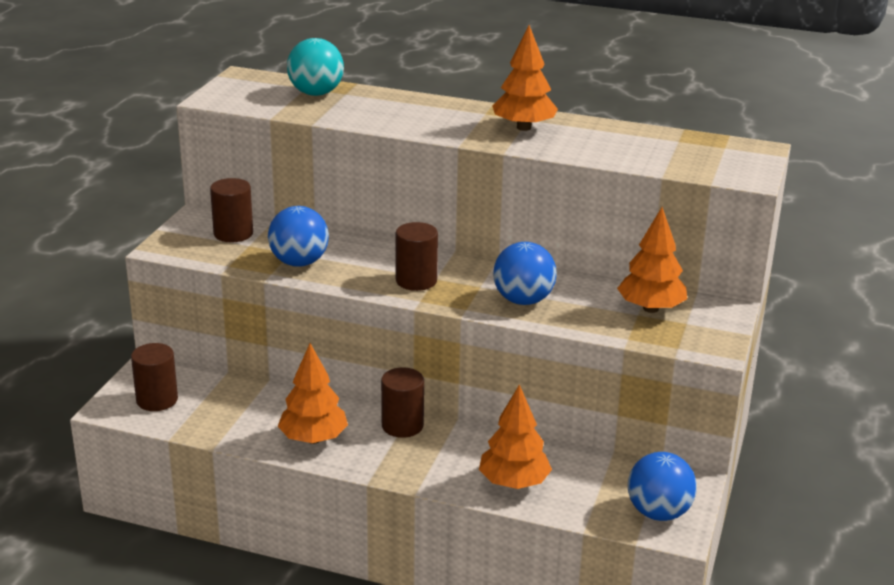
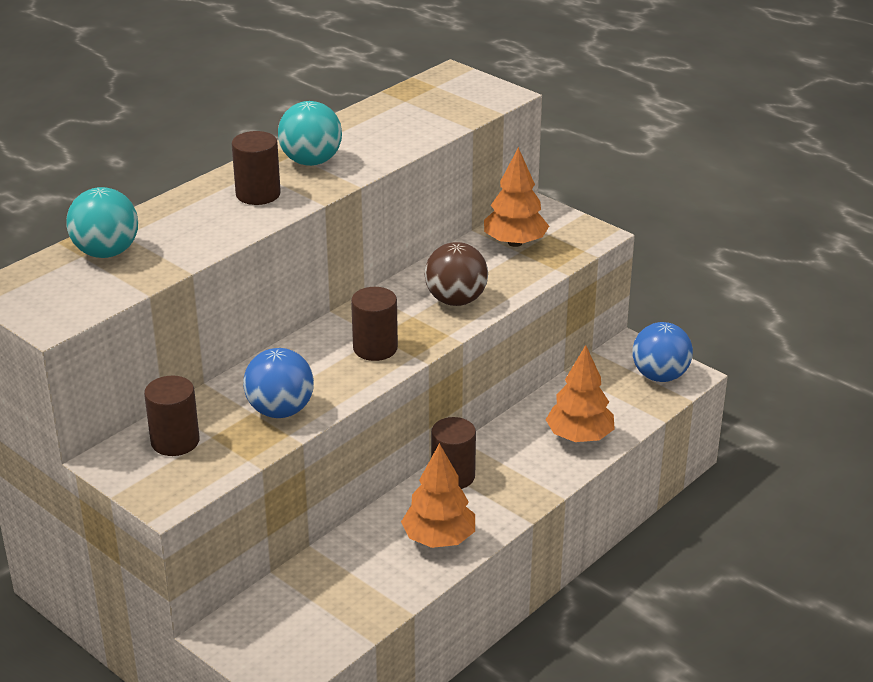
camera: 65 degrees left, 5 degrees up
(157, 400) = (291, 637): brown cylinder -> brown cylinder (258, 194)
(523, 127) = (311, 161): orange tree -> turquoise ball
(523, 300) = (456, 300): blue ball -> brown ball

